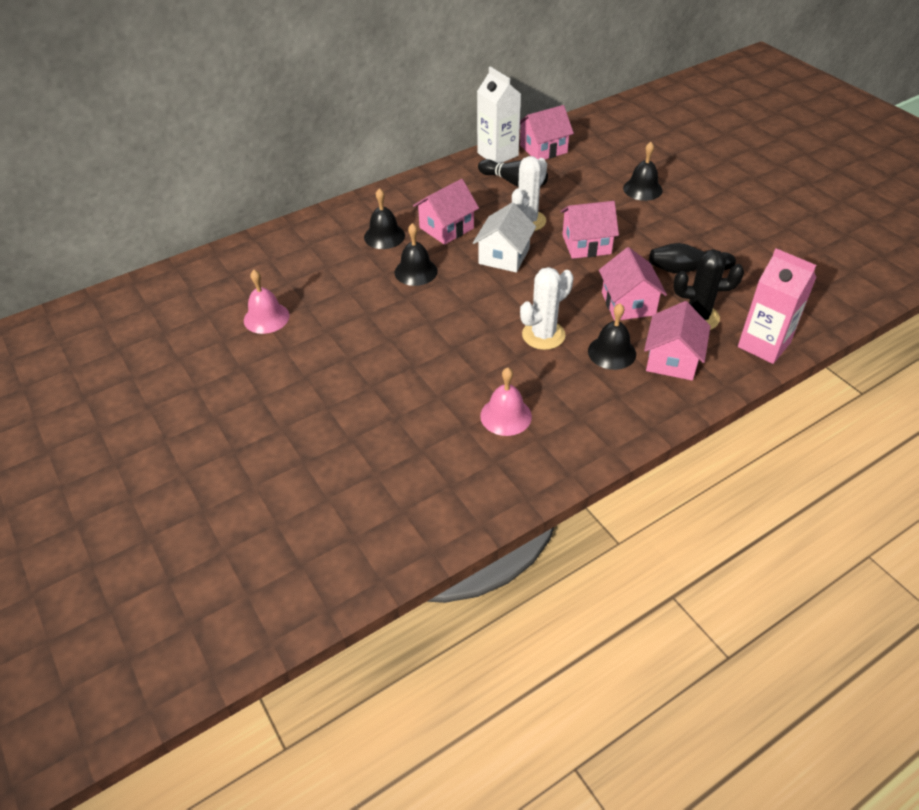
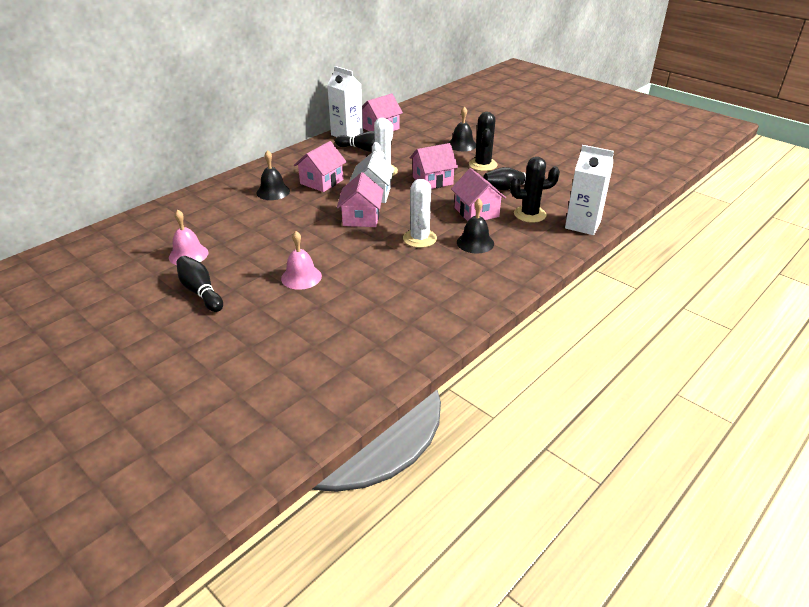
camera: 15 degrees left, 10 degrees down
(268, 374) = (200, 292): none -> black bowling pin
(416, 271) = (305, 211): black bell -> none
(506, 416) = (408, 293): pink bell -> pink bell (301, 277)
(543, 335) = (419, 238): white cactus -> white cactus turned 45 degrees counterclockwise
(660, 226) = (483, 165): none -> black cactus
(672, 360) = (521, 242): pink house -> pink house (361, 218)
(763, 345) = (582, 225): pink carton -> white carton

